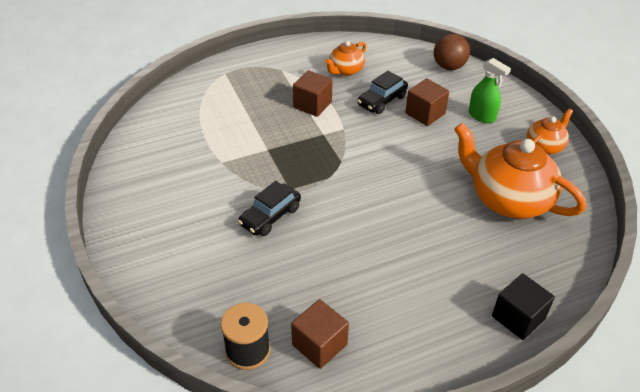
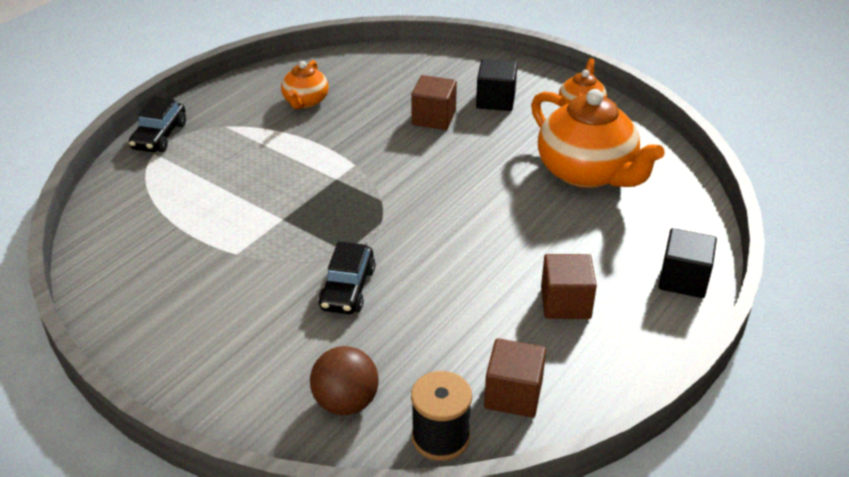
camera: 30 degrees left, 5 degrees down
(312, 105) = (297, 151): brown cube -> brown cube (565, 303)
(382, 100) = (375, 120): black car -> black car (159, 136)
(449, 66) = (420, 61): brown ball -> brown ball (346, 402)
(482, 116) = (495, 100): green spray bottle -> black cube
(508, 199) = (587, 173): orange teapot -> orange teapot turned 135 degrees counterclockwise

